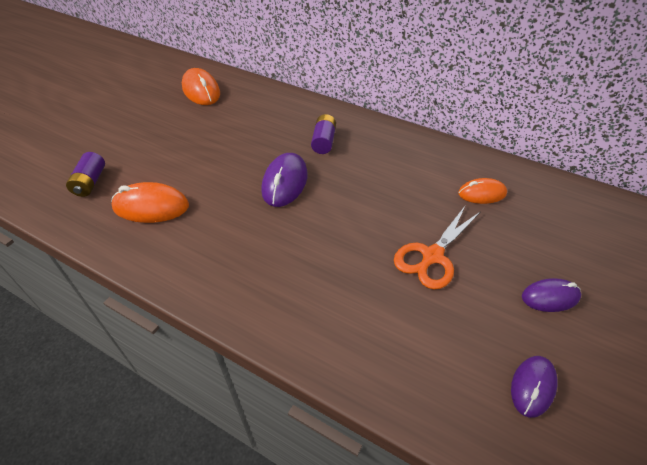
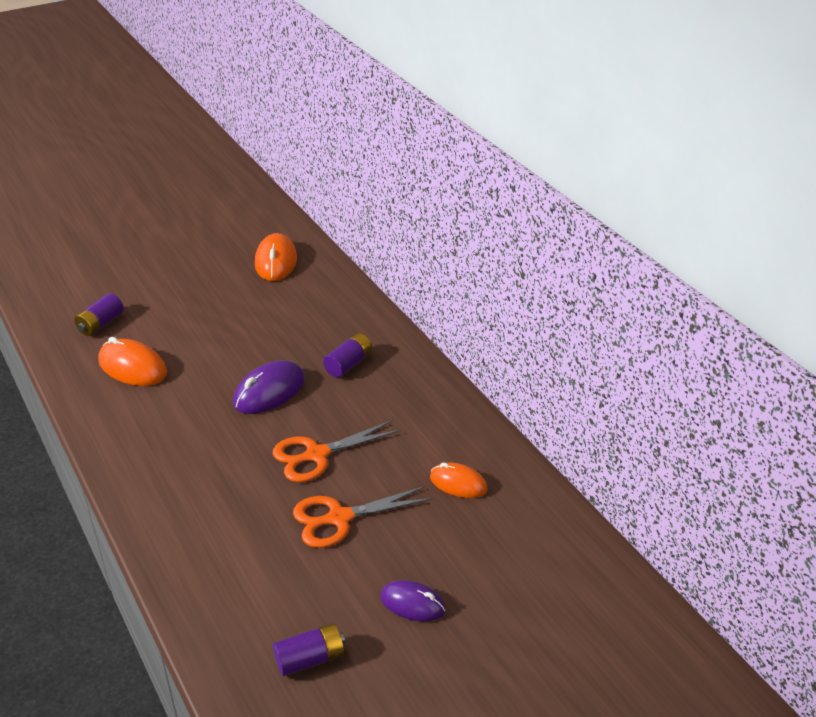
camera: 30 degrees right, 10 degrees down
(367, 215) = (316, 455): none -> orange scissors
(532, 387) = (310, 659): purple mouse -> purple battery

